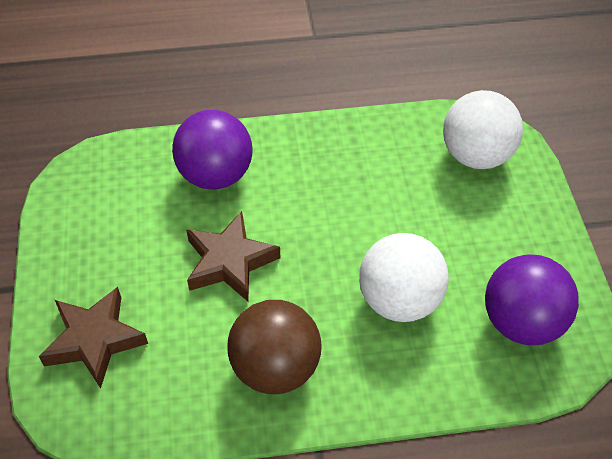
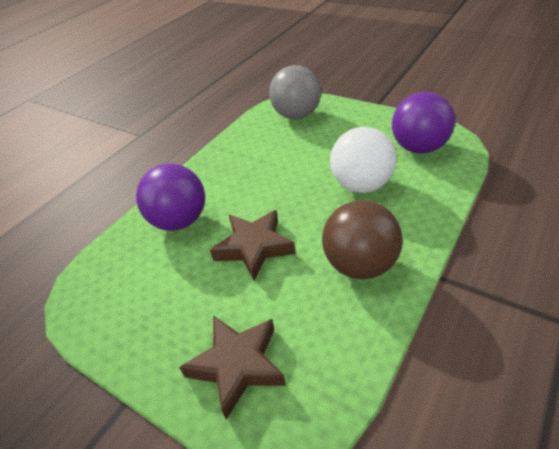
camera: 45 degrees left, 10 degrees down
(476, 155) = (296, 115): white ball -> grey ball

